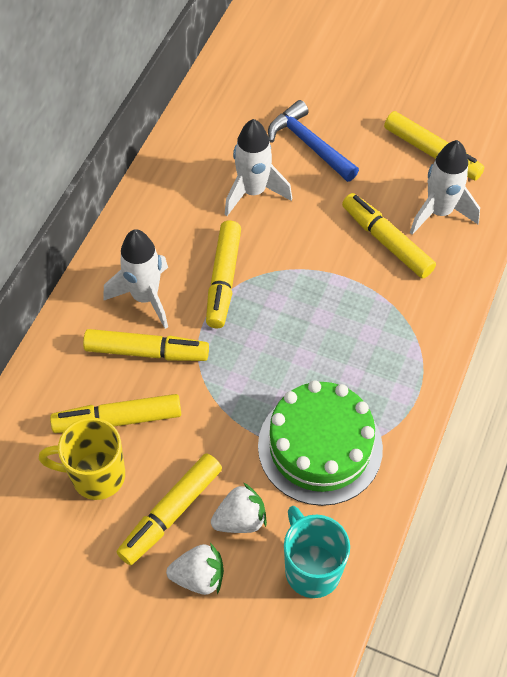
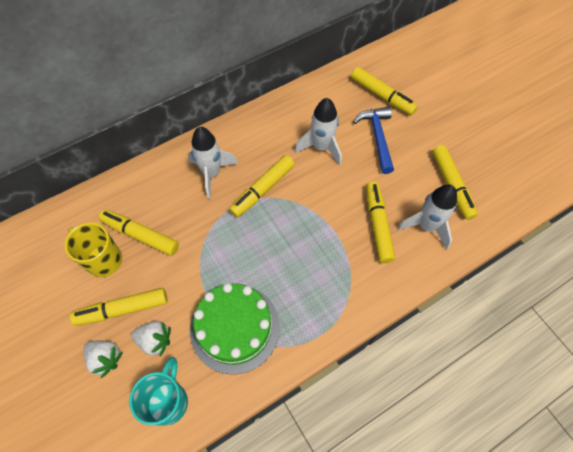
camera: 35 degrees right, 5 degrees up
(147, 352) = (187, 206): yellow marker -> yellow marker (382, 96)

